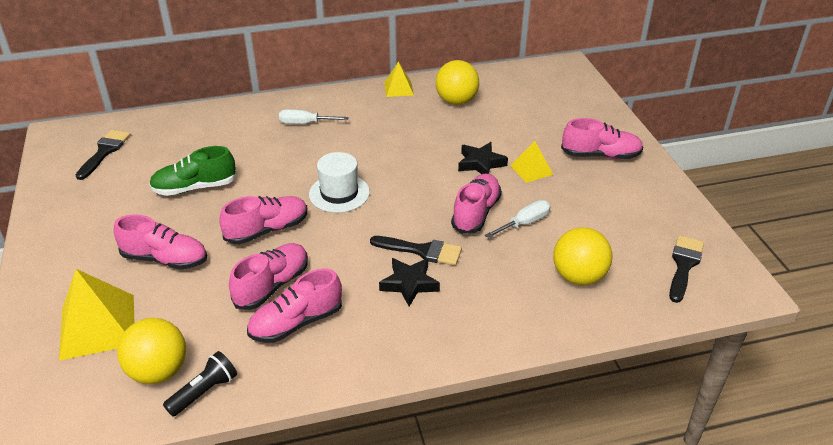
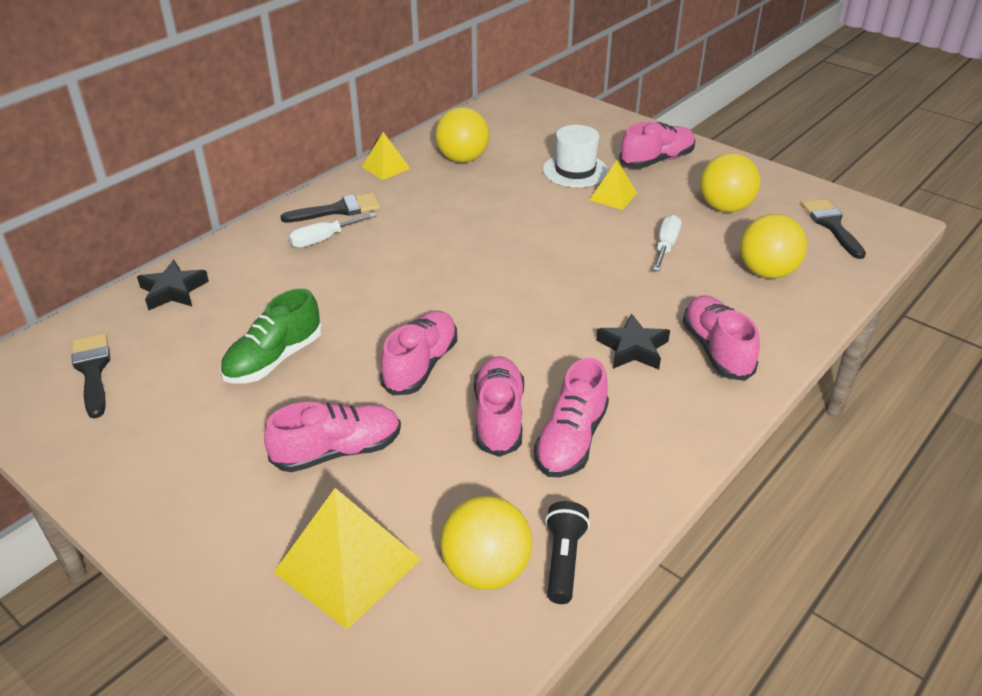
camera: 35 degrees left, 0 degrees up
(339, 193) = (453, 294): white hat -> white hat (575, 170)
(422, 251) = (606, 312): black brush -> black brush (338, 210)
(476, 213) = (612, 256): pink shoe -> pink shoe (716, 350)
(480, 163) = (560, 209): black star -> black star (173, 291)
(609, 213) = (725, 207): none -> yellow ball

